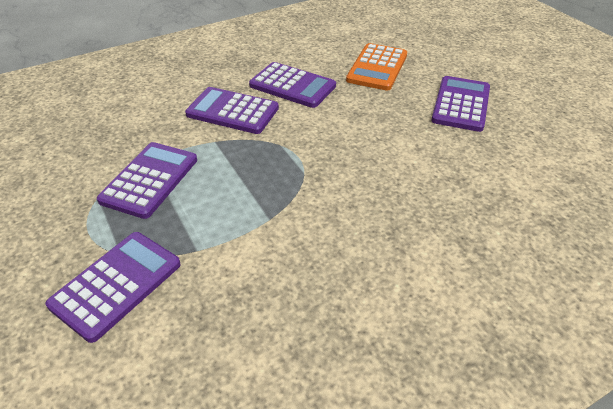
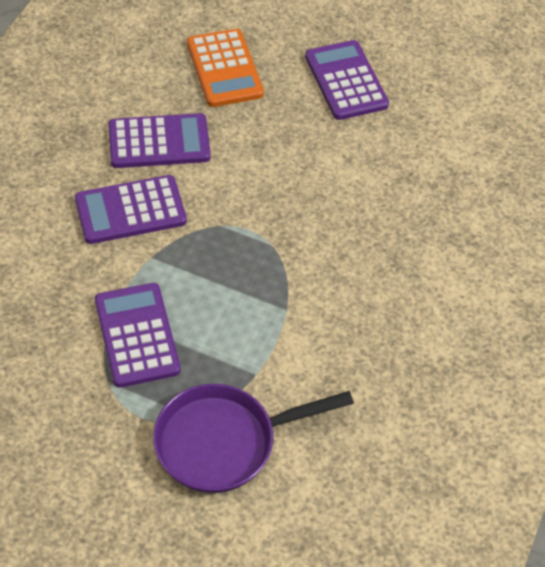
camera: 40 degrees left, 10 degrees up
(116, 284) = (223, 442): purple calculator -> purple pan

